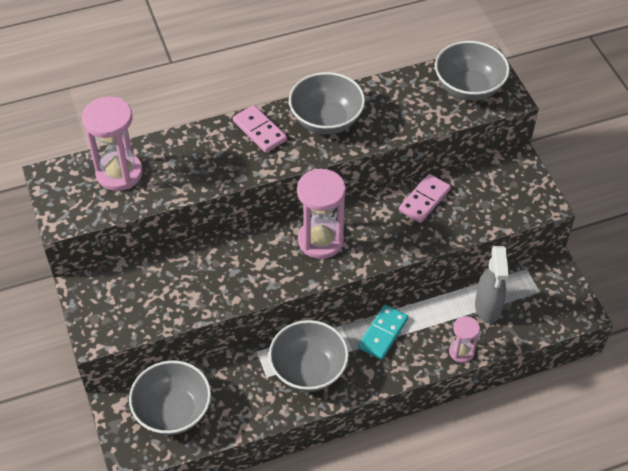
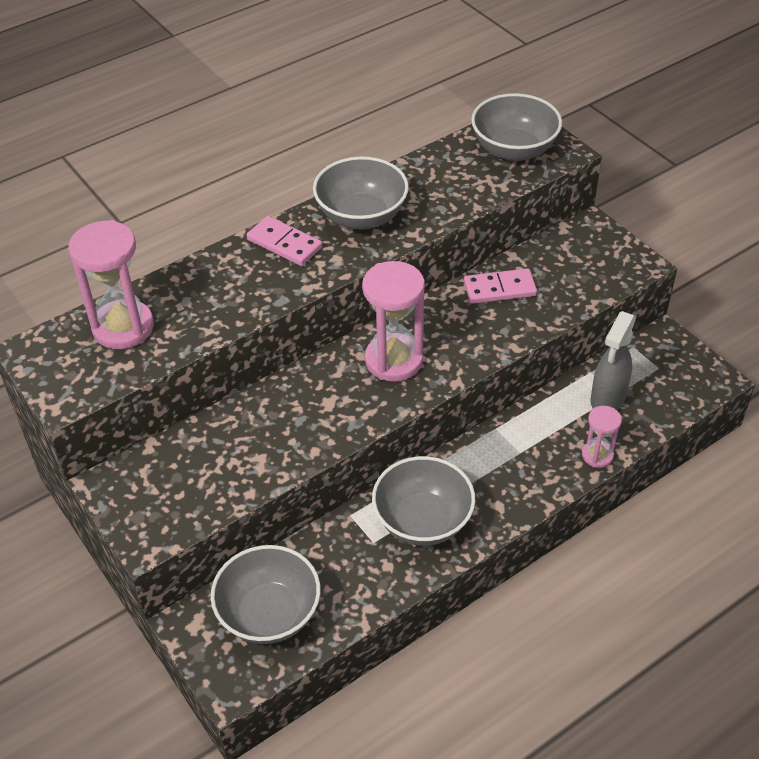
camera: 15 degrees left, 5 degrees down
(383, 333) = (496, 457): turquoise domino -> none
(424, 200) = (499, 289): pink domino -> pink domino turned 60 degrees clockwise
(487, 308) = (607, 399): grey spray bottle -> grey spray bottle turned 45 degrees clockwise

